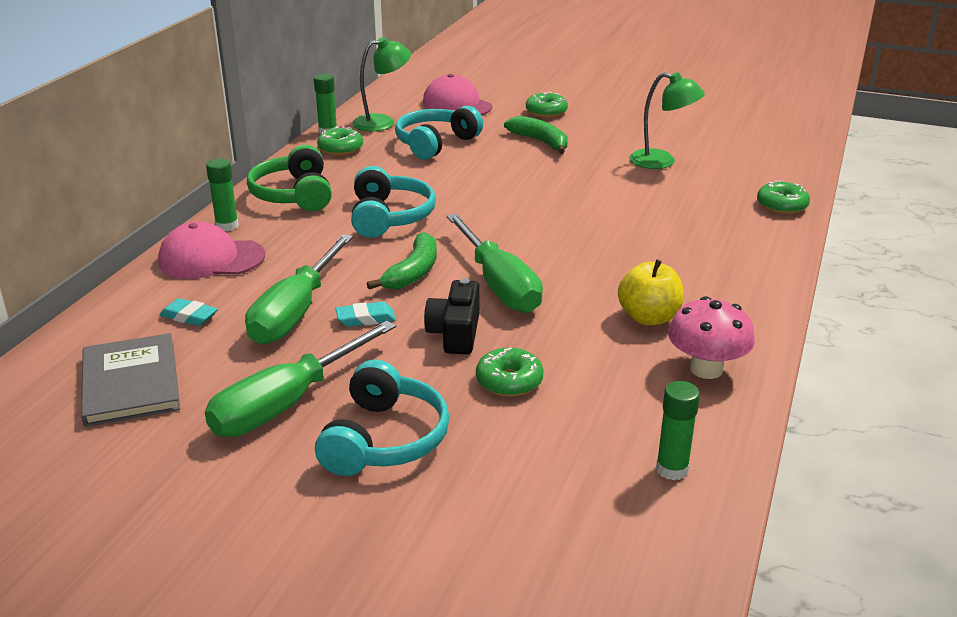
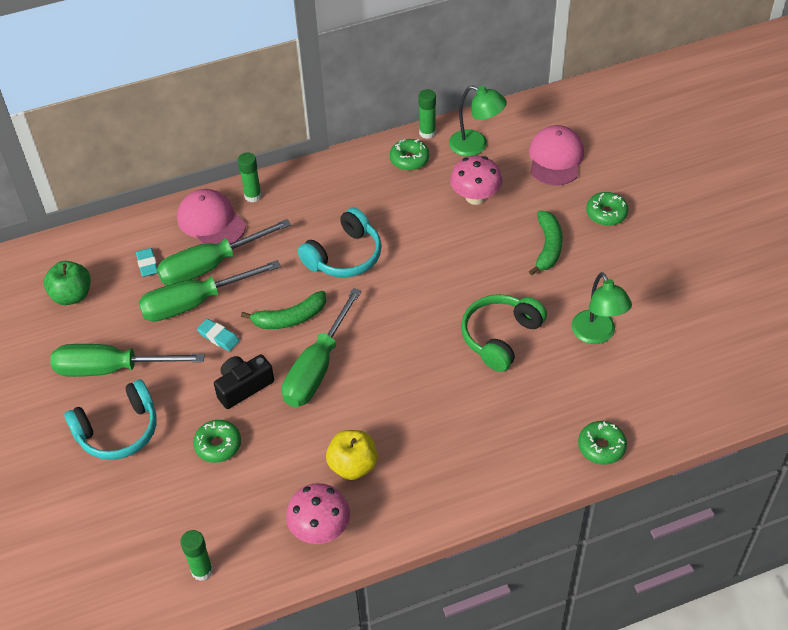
camera: 50 degrees right, 20 degrees up
(131, 383) = (72, 295): grey book -> green apple
(266, 283) = (210, 266): none -> green screwdriver
(294, 195) = (322, 191): green headphones -> green headphones (500, 337)
(435, 143) = (475, 197): turquoise headphones -> pink mushroom

